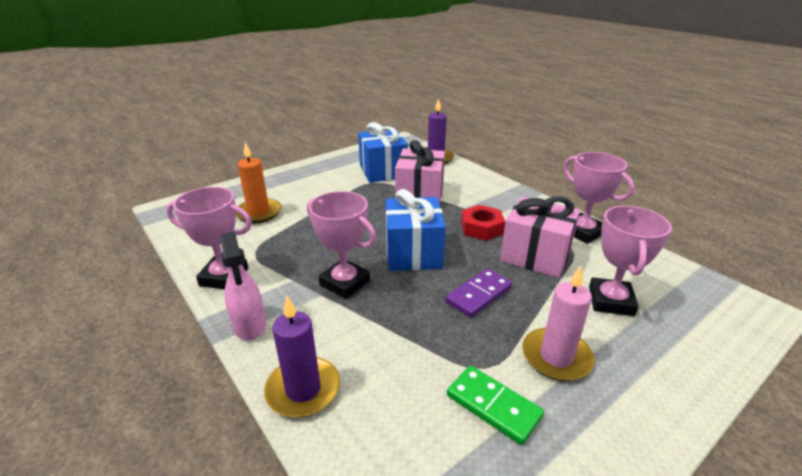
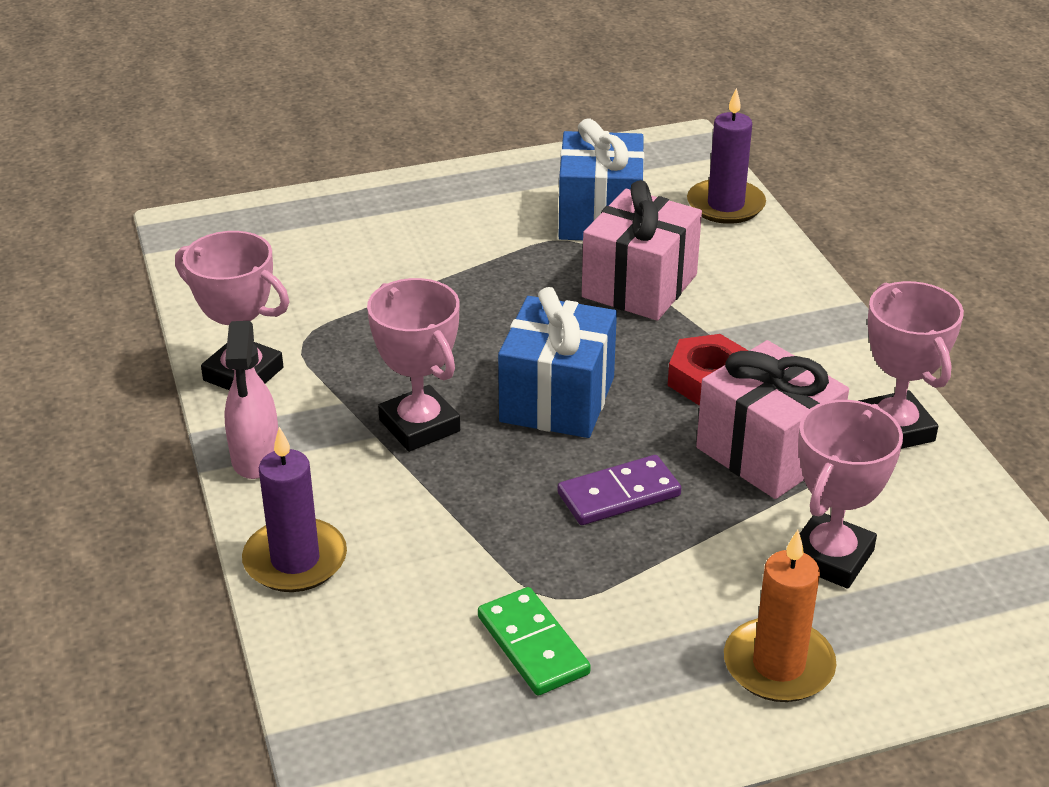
camera: 20 degrees right, 5 degrees up
(258, 213) = (334, 266): orange candle -> orange candle (778, 665)
(556, 357) = (670, 611): pink candle -> none

